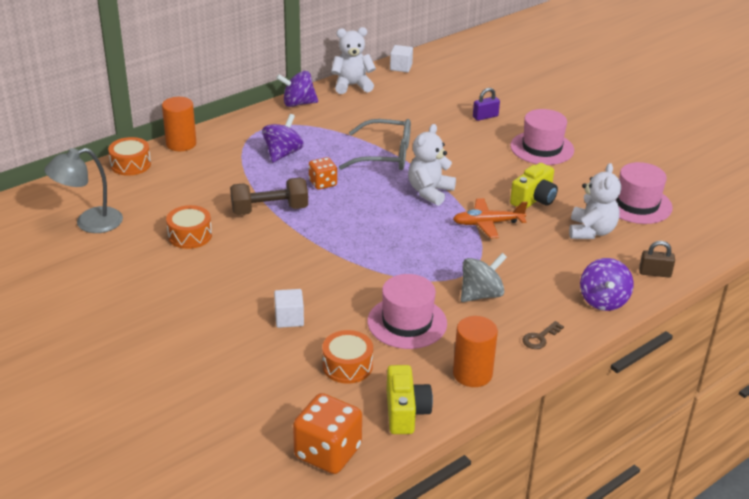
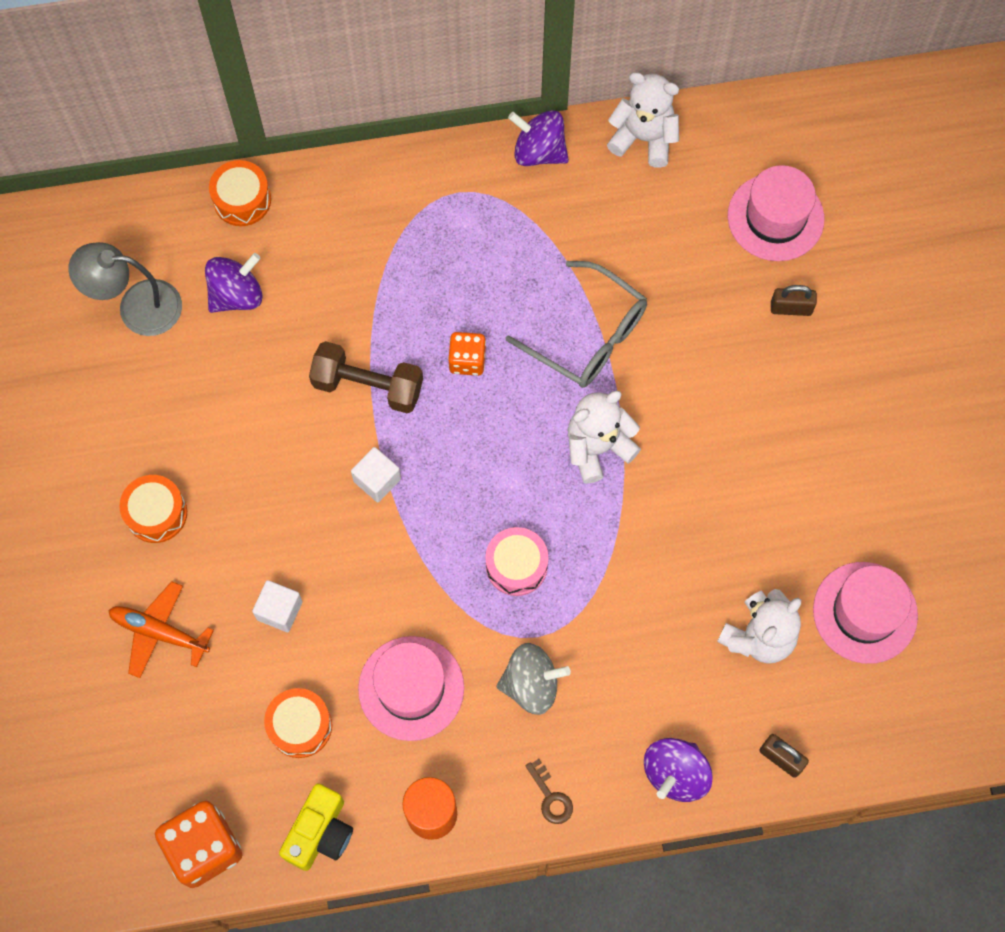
camera: 30 degrees right, 35 degrees up
(181, 144) = (329, 180): orange cylinder -> none
(190, 235) = (244, 392): orange drum -> orange drum (156, 513)
(283, 153) = (451, 266): purple spinning top -> purple spinning top (237, 295)
(401, 67) = (747, 120): white cube -> white cube (377, 480)
(425, 250) = (516, 565): none -> pink drum
(485, 116) = (791, 308): purple padlock -> brown padlock
(487, 223) = (631, 552): orange plane -> orange plane (159, 632)
(534, 199) = (729, 532): yellow camera -> none
(540, 338) = (551, 797): brown key -> brown key turned 105 degrees counterclockwise
(542, 148) = (821, 423): pink hat -> pink hat (775, 217)

